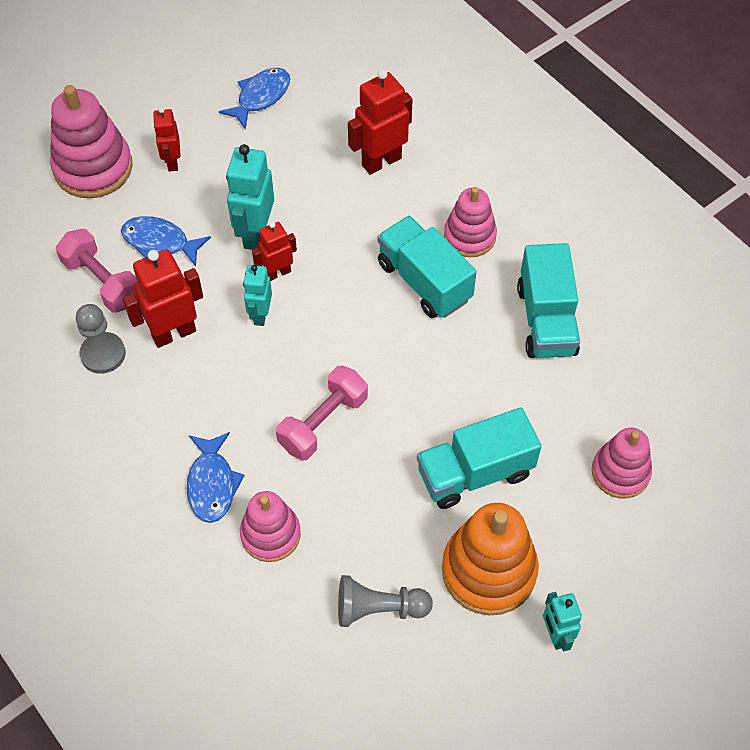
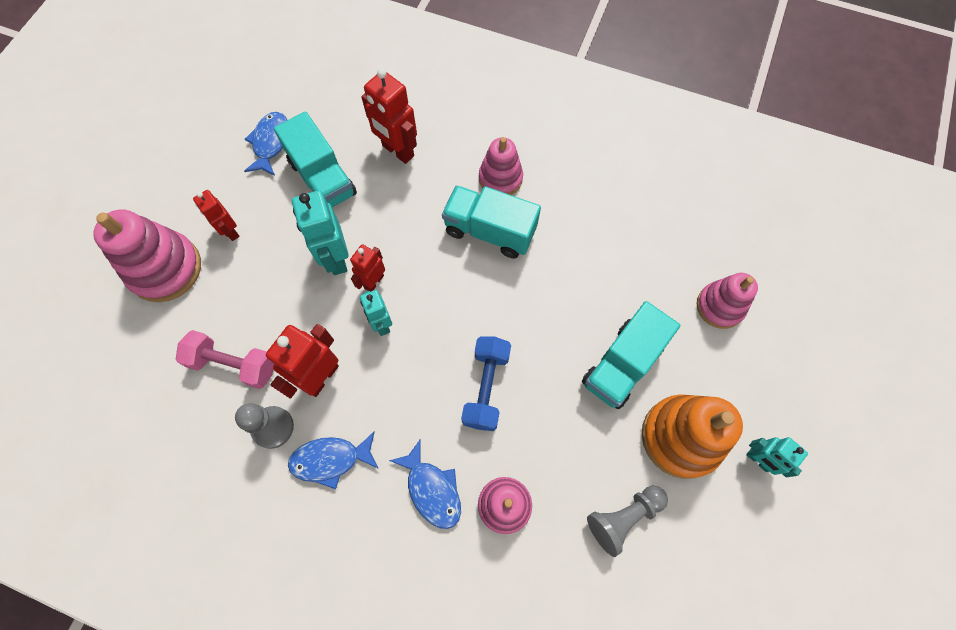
camera: 30 degrees left, 10 degrees up
(160, 242) = (262, 305): blue fish -> blue fish (330, 460)
(323, 422) = (486, 387): pink dumbbell -> blue dumbbell
(381, 161) = (397, 151): red robot -> red robot turned 75 degrees counterclockwise
(546, 320) = (596, 216): turquoise truck -> turquoise truck (323, 178)

